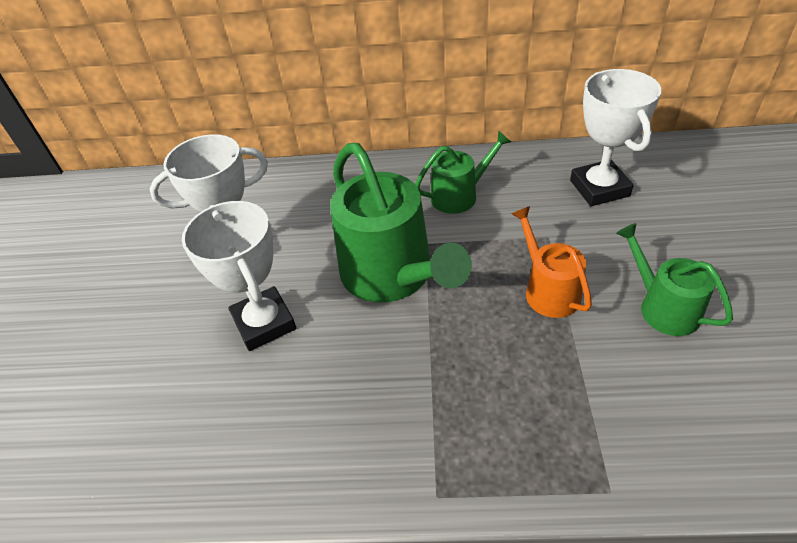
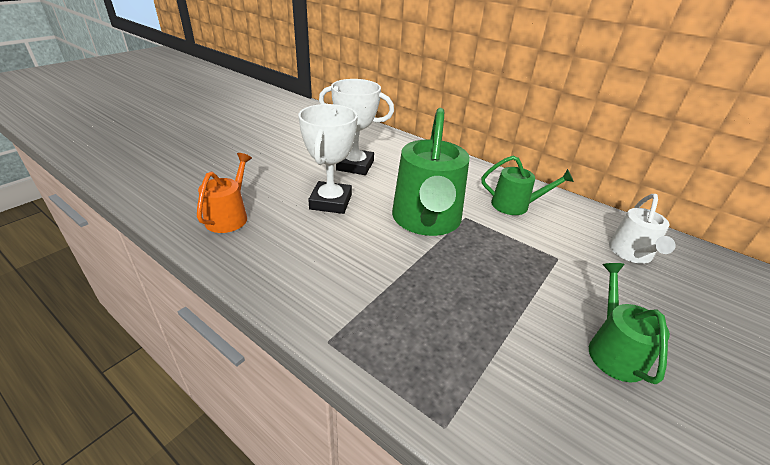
camera: 30 degrees right, 10 degrees down
(548, 290) = (525, 286): orange watering can -> orange watering can (229, 217)
(599, 188) = (631, 253): white trophy -> white watering can

